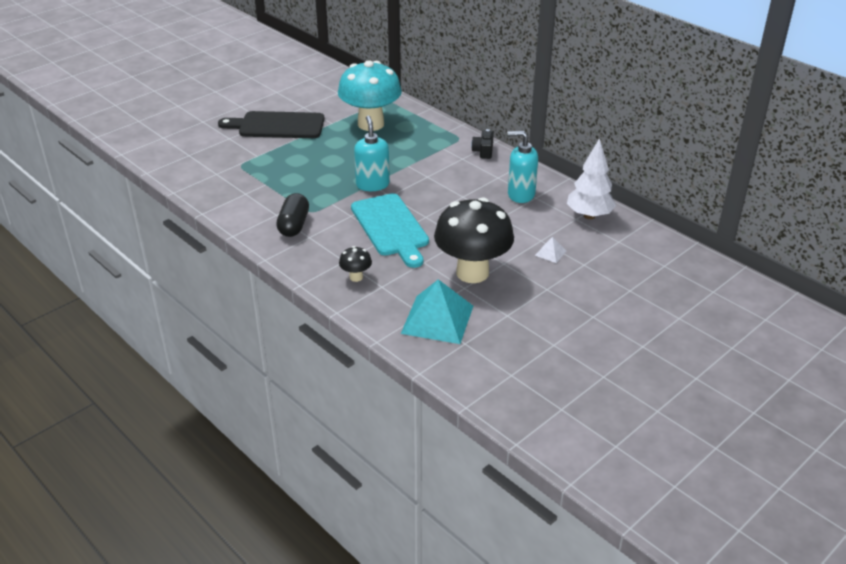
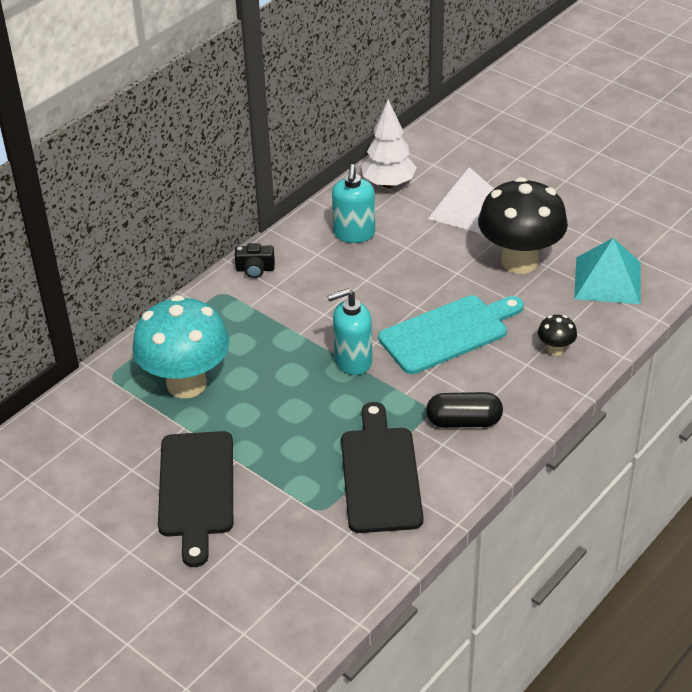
camera: 95 degrees left, 5 degrees up
(259, 188) = (380, 474): none -> black cutting board
(550, 253) = (467, 209): white pyramid -> white pyramid, size x2.32

